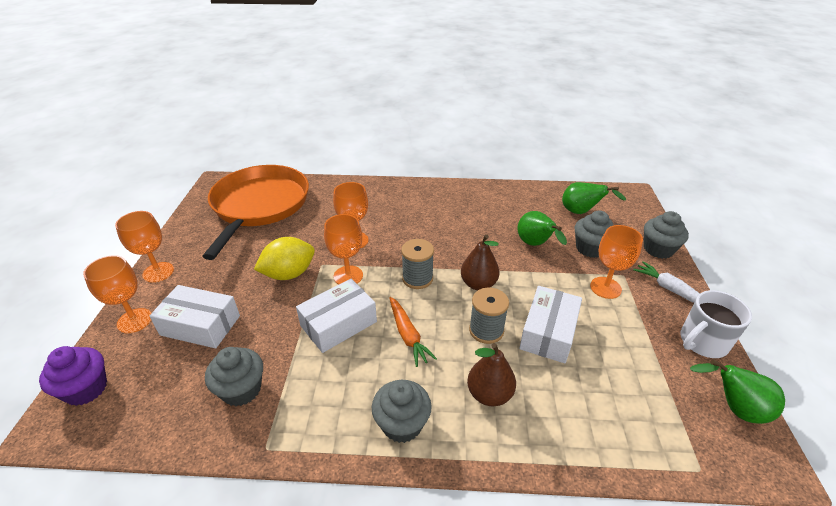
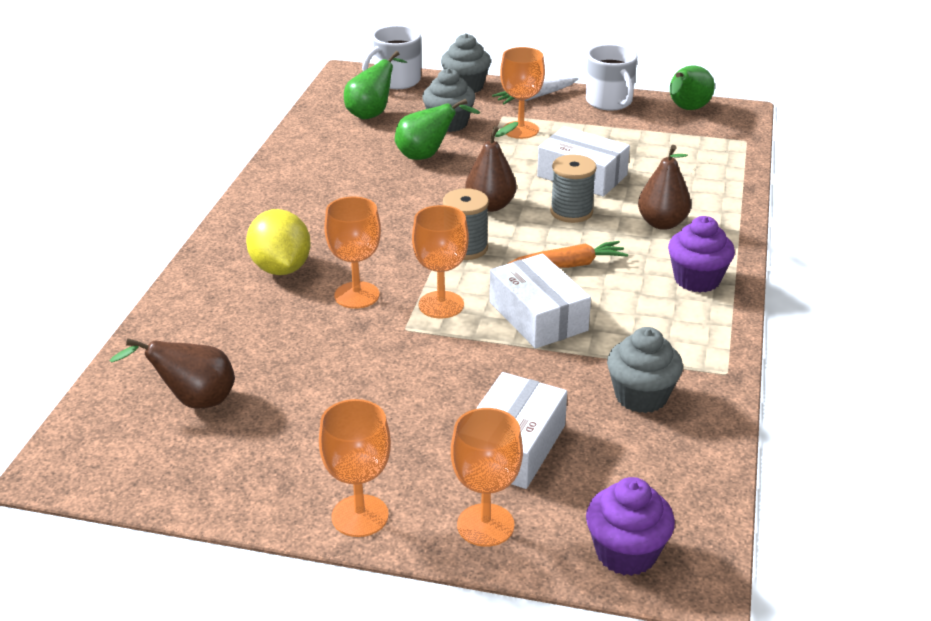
camera: 80 degrees left, 5 degrees down
(259, 205) = (193, 401): orange pan -> brown pear
(289, 274) = (417, 360): yellow lemon -> yellow lemon (281, 268)
(402, 424) = (697, 279): grey cupcake -> purple cupcake
(638, 215) = (396, 81): none -> white mug

